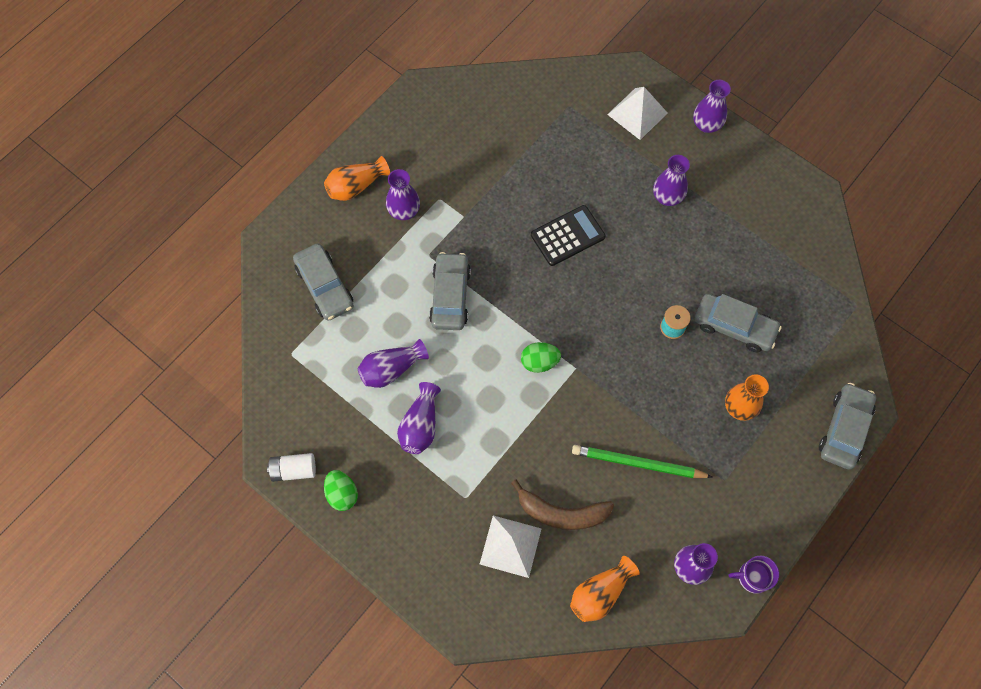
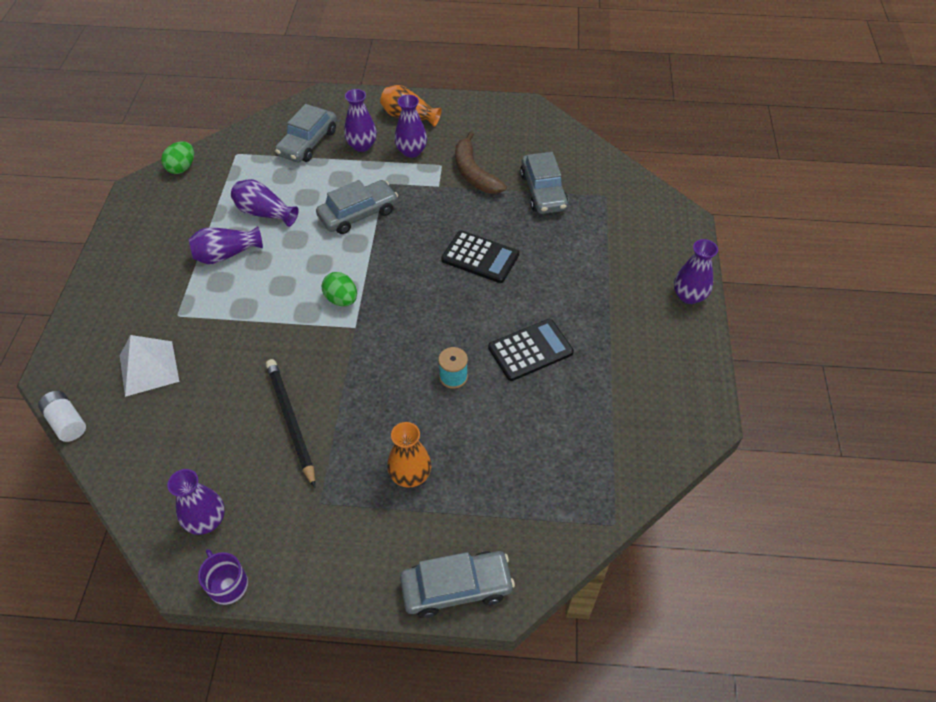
camera: 55 degrees right, 15 degrees down
(294, 470) = (138, 202): white battery -> white battery (67, 422)
(342, 494) = (134, 239): green egg -> green egg (182, 168)
(562, 513) = (203, 389): brown banana -> brown banana (474, 173)
(600, 593) = (138, 458): orange vase -> none
(637, 113) = (647, 242): white pyramid -> none
(638, 463) = (291, 421): green pencil -> black pencil
(667, 197) = (585, 305): purple vase -> purple vase (362, 145)
(683, 260) = (530, 350): none -> black calculator
(734, 327) = (495, 426): grey car -> grey car (543, 191)

